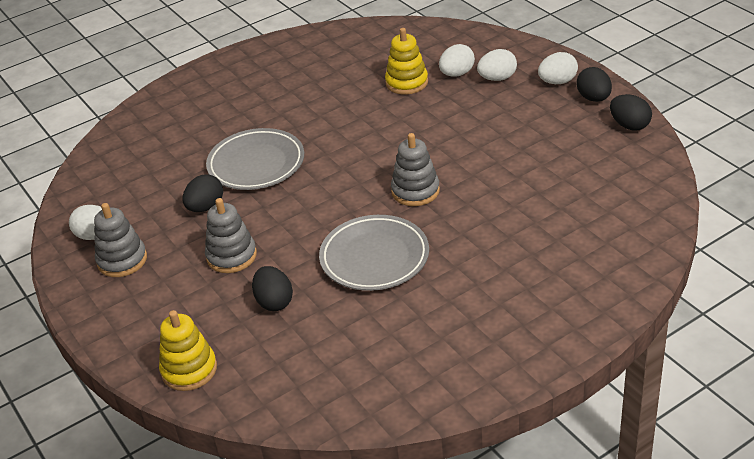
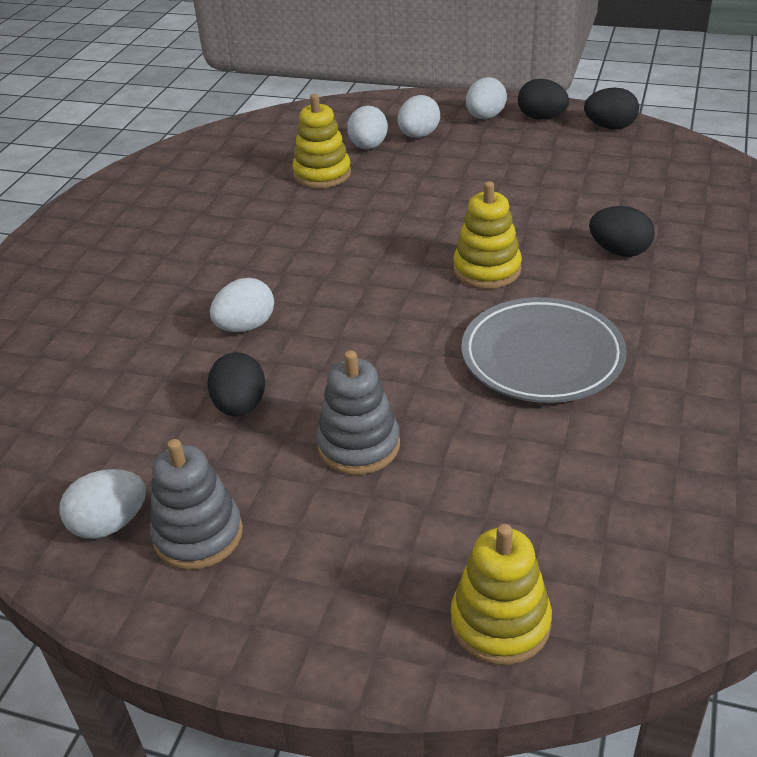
camera: 40 degrees left, 0 degrees up
(256, 164) = (246, 326): grey plate -> white egg
(274, 302) = (493, 469): black egg -> black egg (619, 251)
(415, 191) = (487, 269): grey stacking toy -> yellow stacking toy

